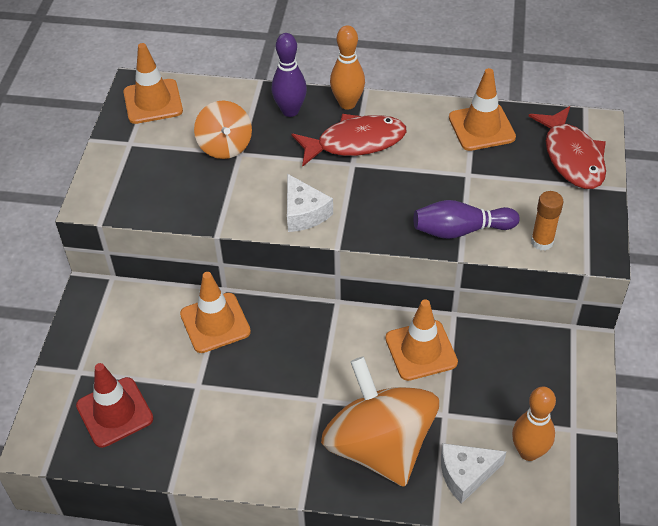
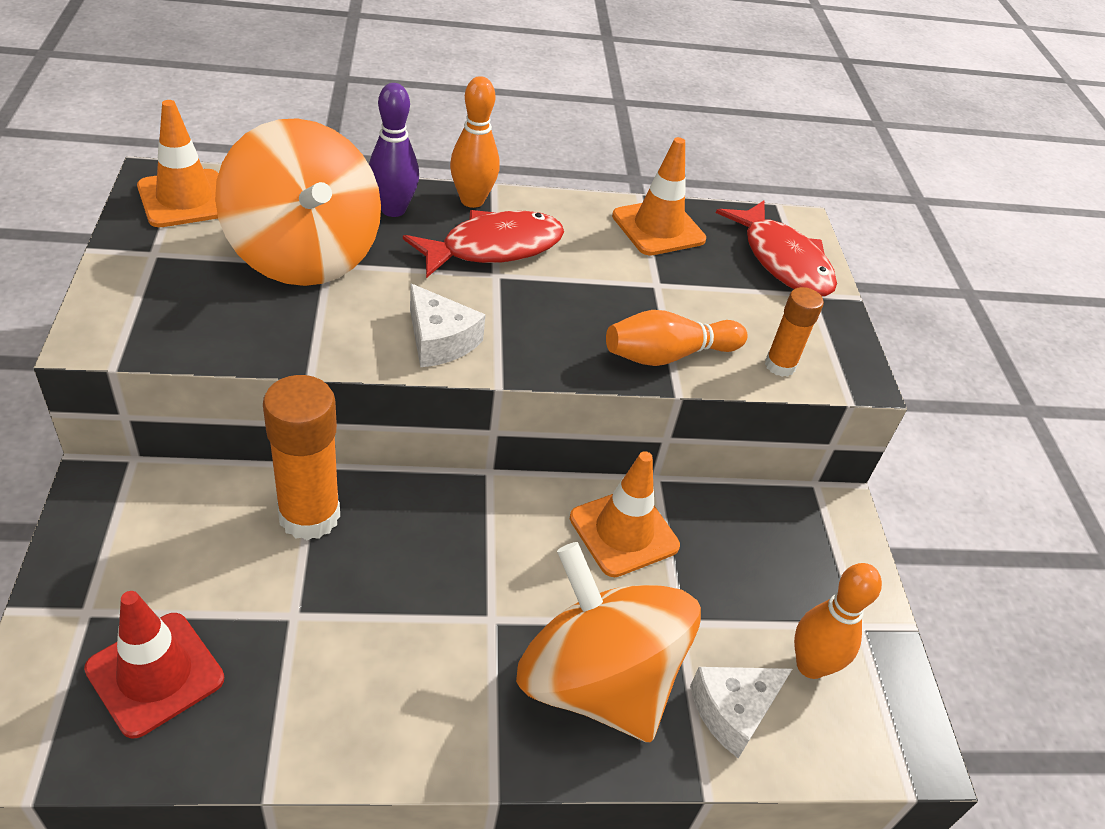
camera: 20 degrees left, 5 degrees down
(215, 323) = (309, 516): orange traffic cone -> orange glue stick
(225, 146) = (304, 255): orange spinning top -> orange spinning top, size x1.86
(461, 230) = (668, 355): purple bowling pin -> orange bowling pin

